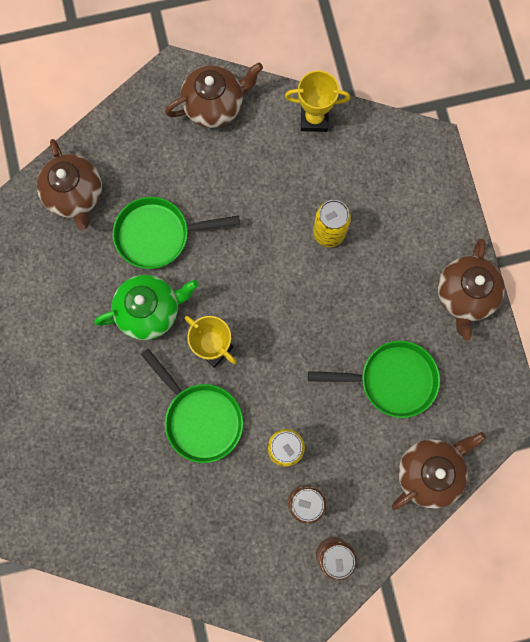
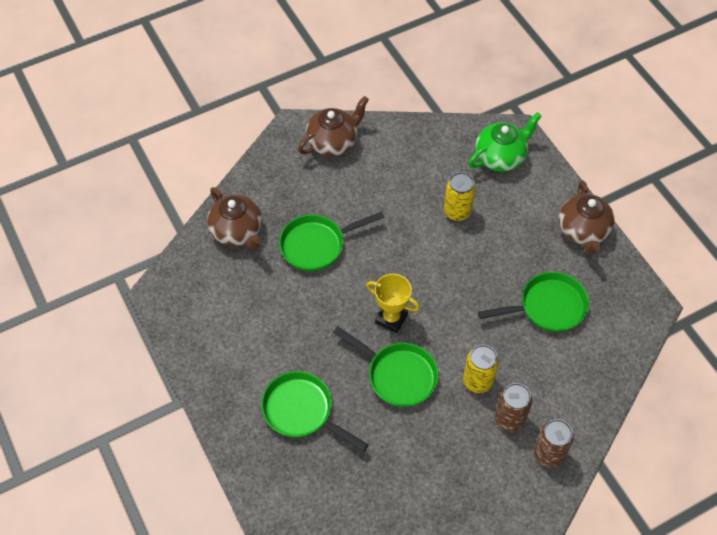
camera: 15 degrees left, 20 degrees down
(85, 433) = (302, 411): none -> green pan
(150, 311) = (328, 303): green teapot -> green teapot (500, 157)
(314, 119) = (416, 134): yellow trophy -> none
(429, 472) = (605, 369): brown teapot -> none

